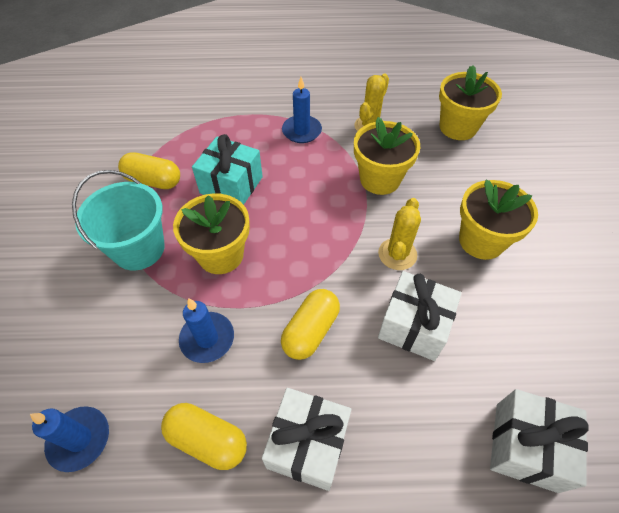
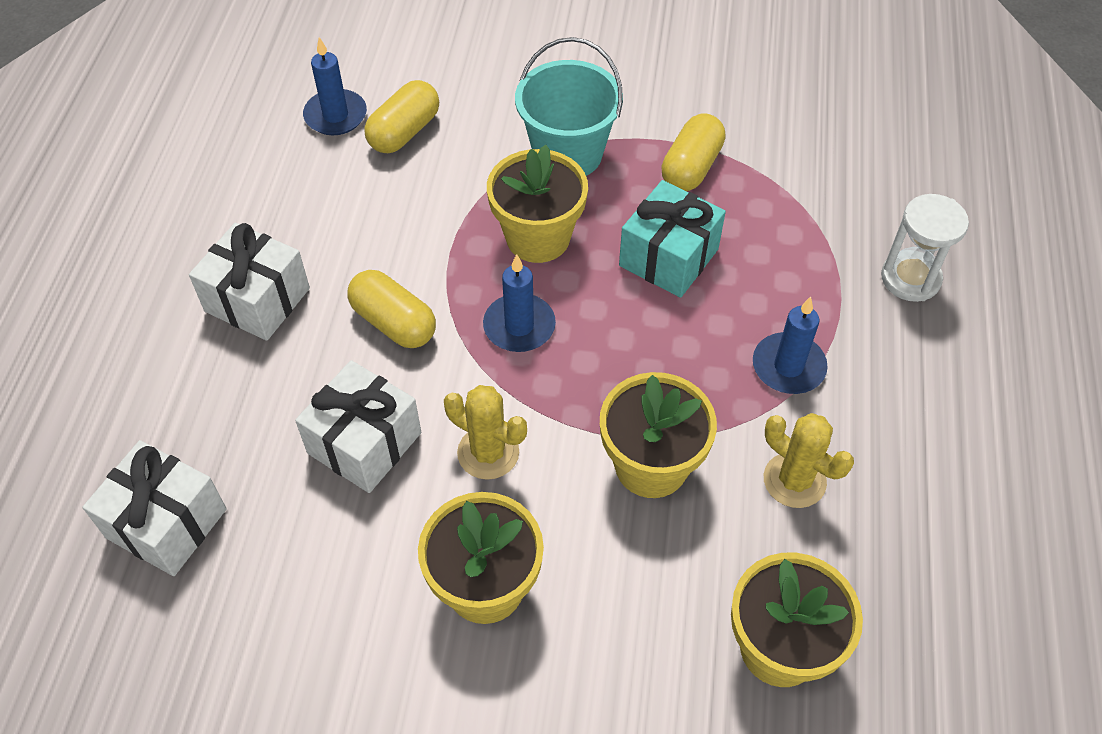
camera: 100 degrees right, 0 degrees up
(207, 338) = (415, 218): blue candle -> blue candle (519, 326)
(207, 440) = (296, 214): yellow capsule -> yellow capsule (404, 132)
(235, 90) = (910, 278): none -> white hourglass

